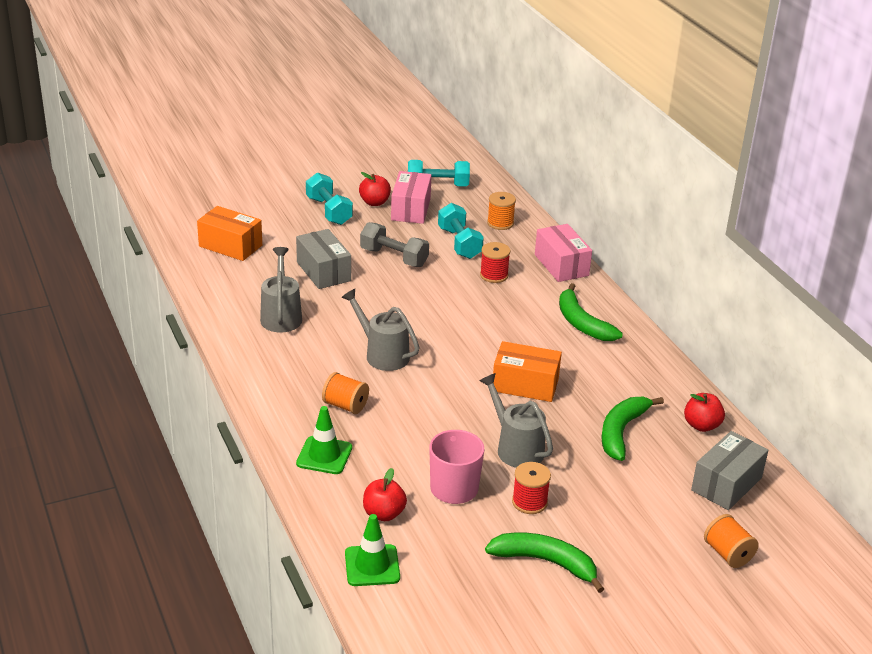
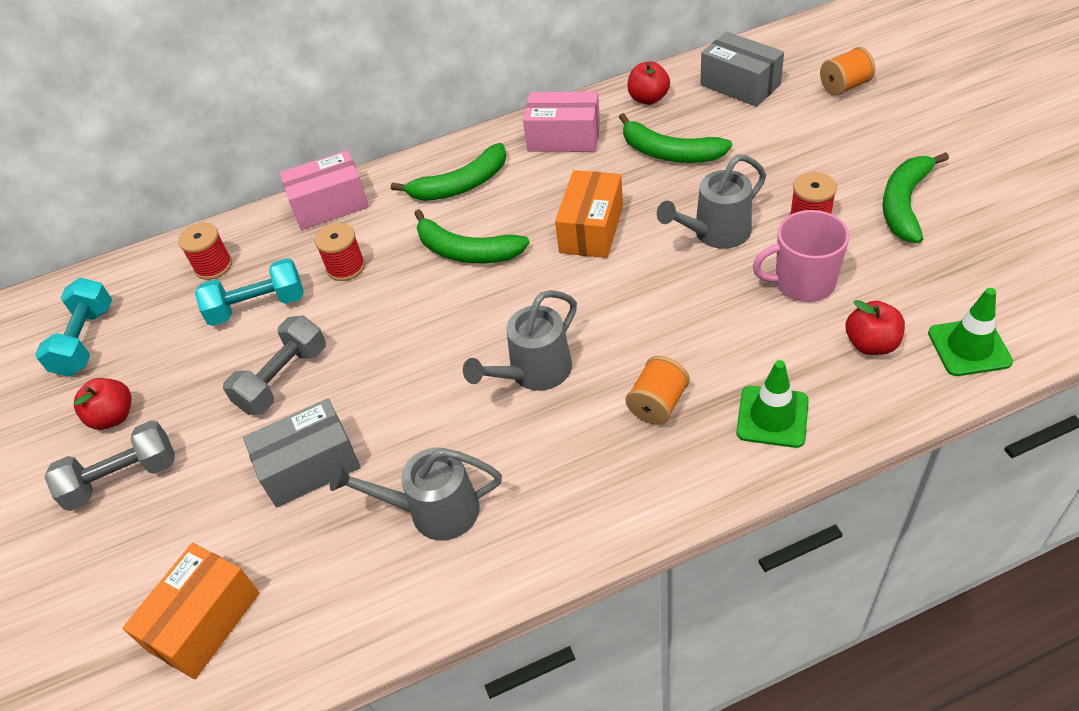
camera: 80 degrees left, 15 degrees up
(329, 211) = (123, 478): turquoise dumbbell -> grey dumbbell
(411, 209) = (148, 368): pink box -> pink box (564, 137)
(500, 223) = (213, 266): orange spool -> red spool
(505, 326) = (466, 251): none -> green banana

